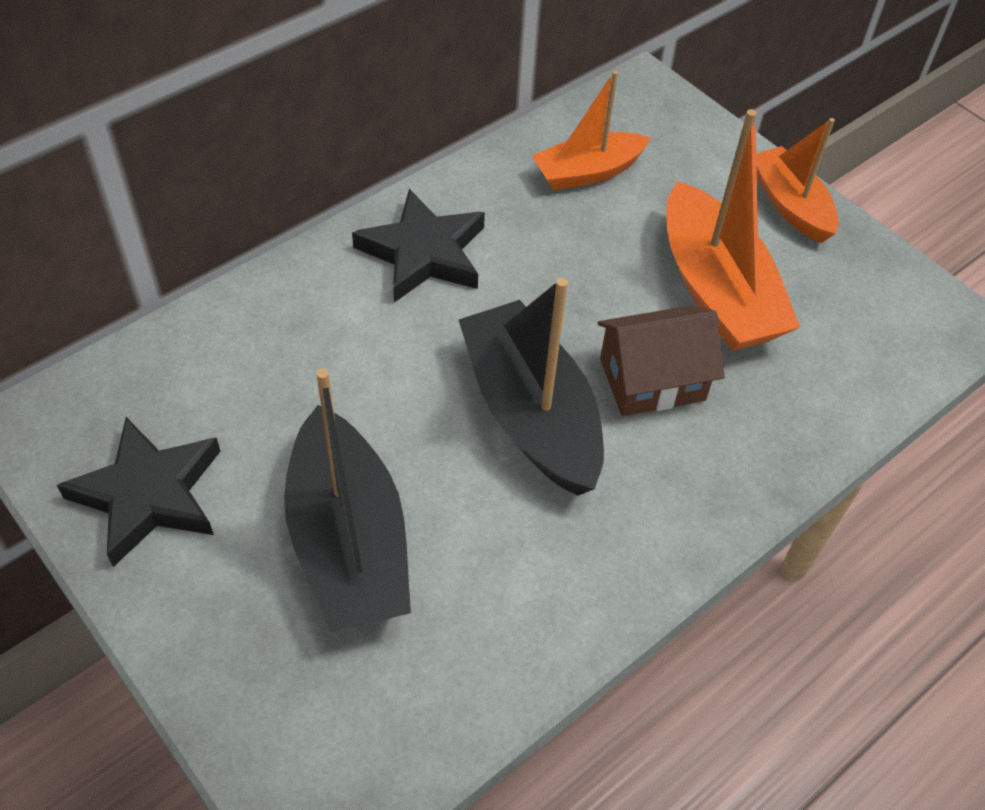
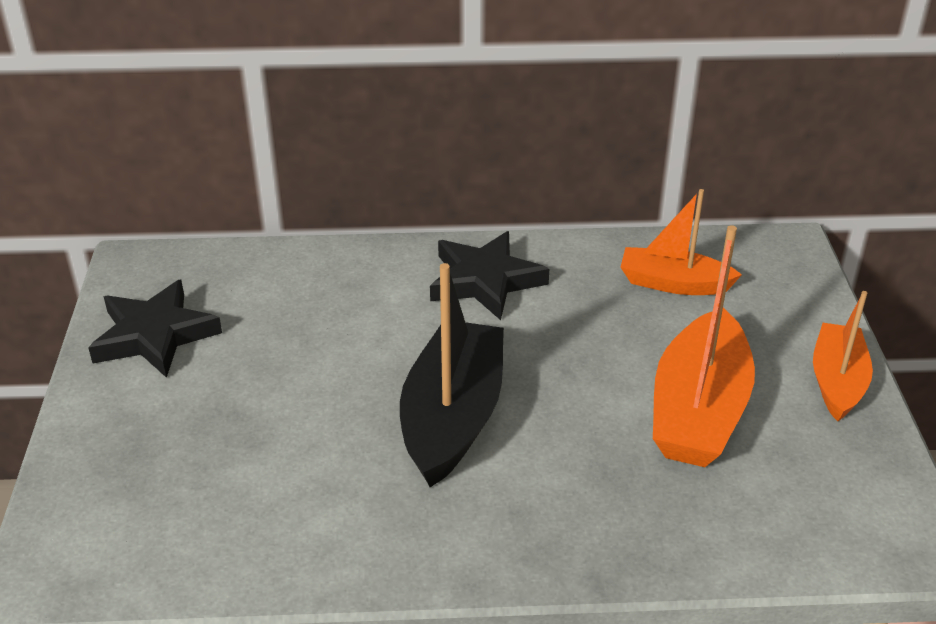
camera: 40 degrees right, 15 degrees down
(348, 542) = (241, 428): black boat -> none
(652, 379) = (573, 443): brown house -> none

